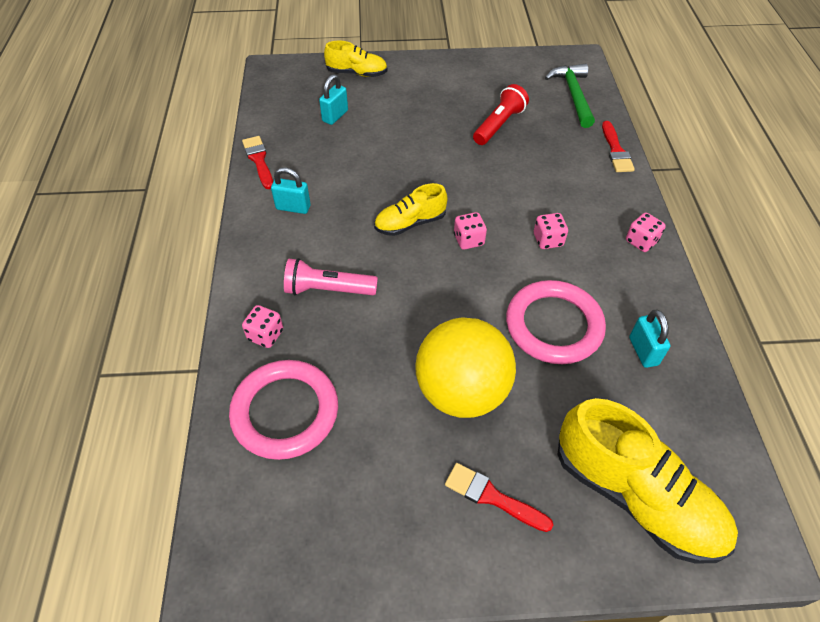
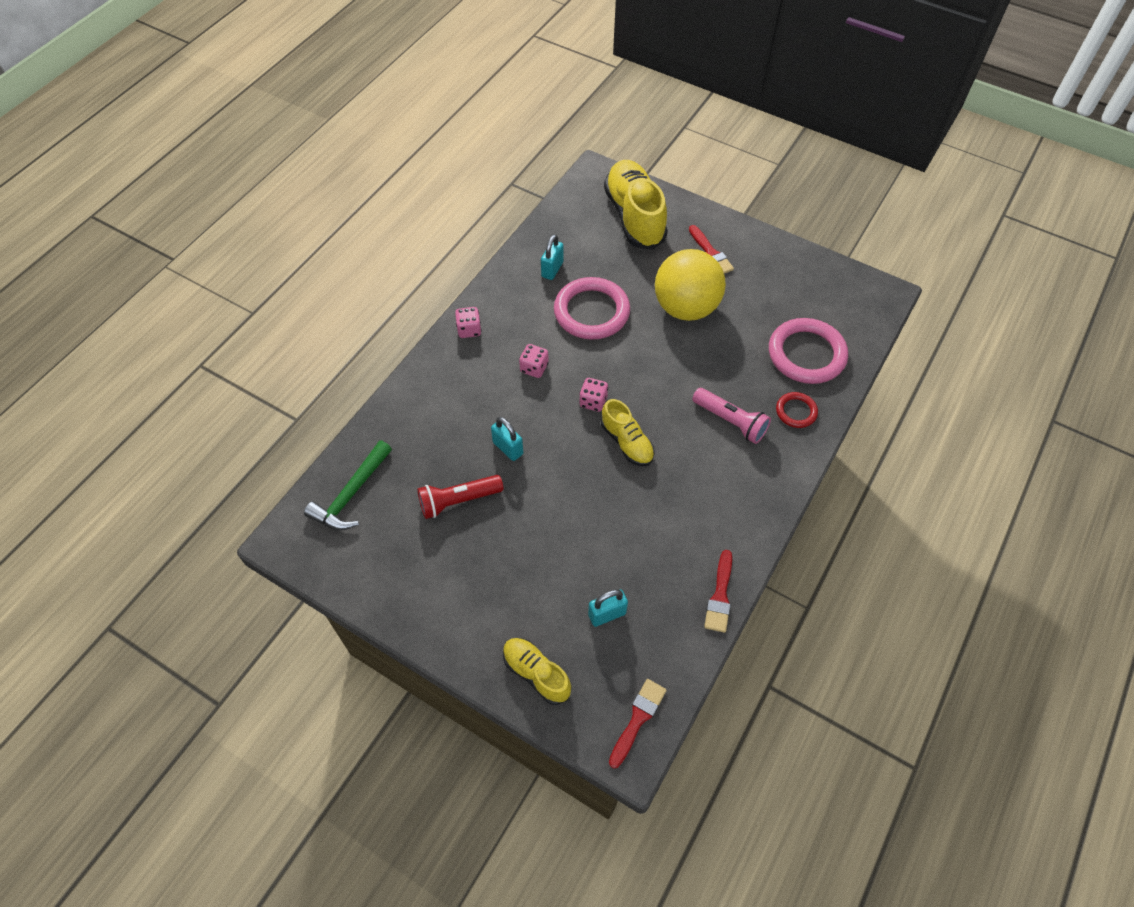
camera: 145 degrees left, 5 degrees up
(265, 335) = (796, 411): pink dice -> red ring
(293, 207) = (716, 516): turquoise padlock -> turquoise padlock (508, 448)
(410, 223) = (627, 442): yellow shoe -> yellow shoe turned 45 degrees clockwise
(616, 150) = (391, 411): red brush -> red brush (638, 719)

